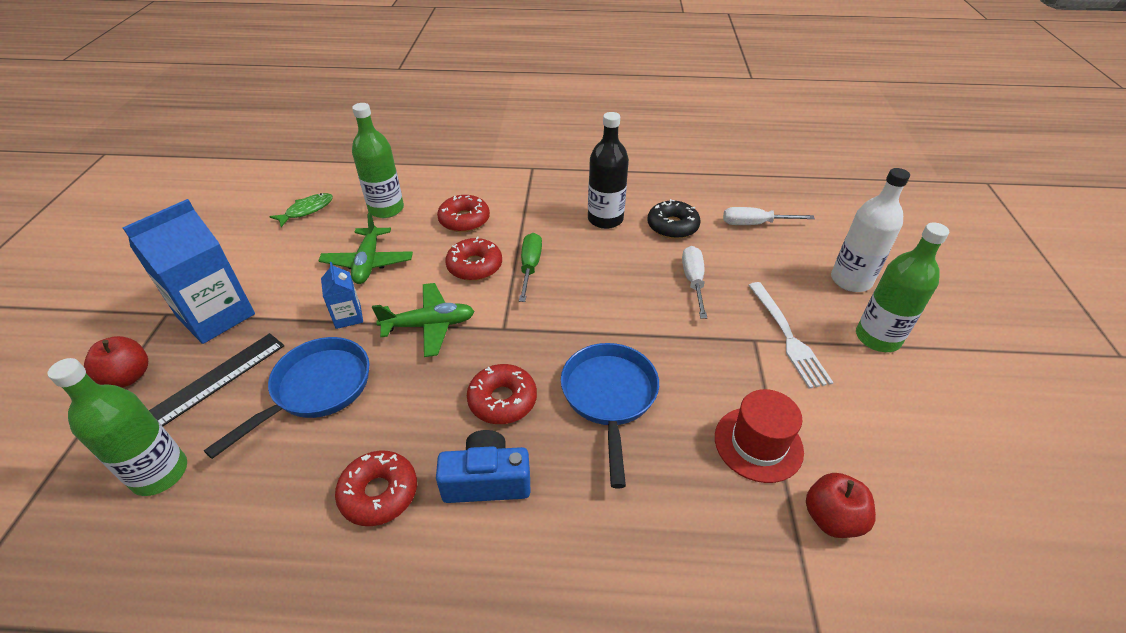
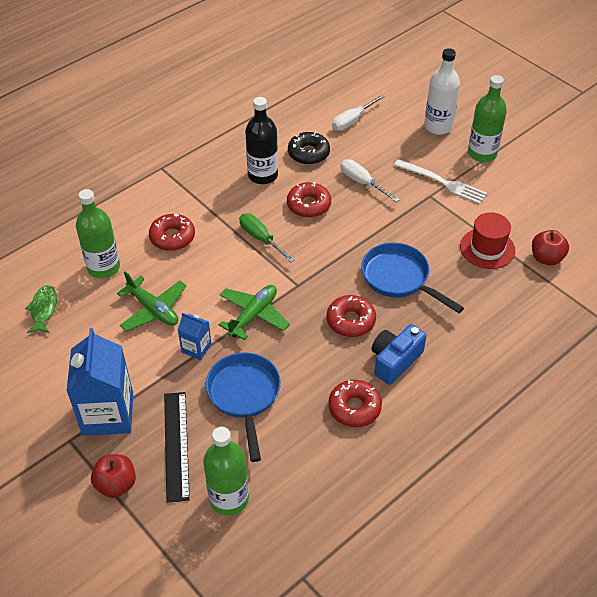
camera: 45 degrees left, 5 degrees up
(474, 266) = (226, 262): red donut -> red donut (308, 205)

